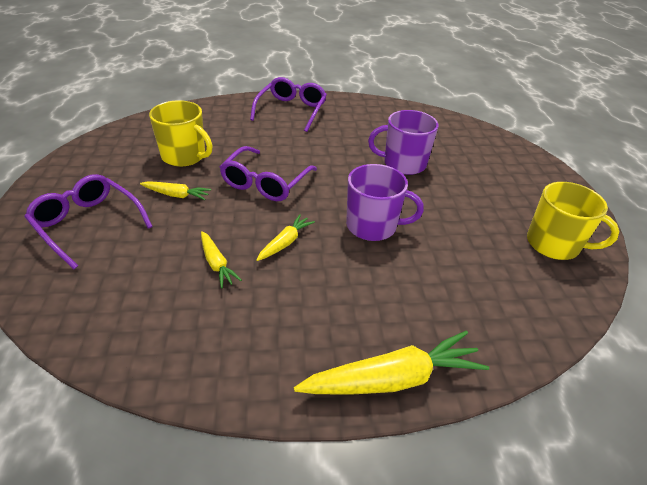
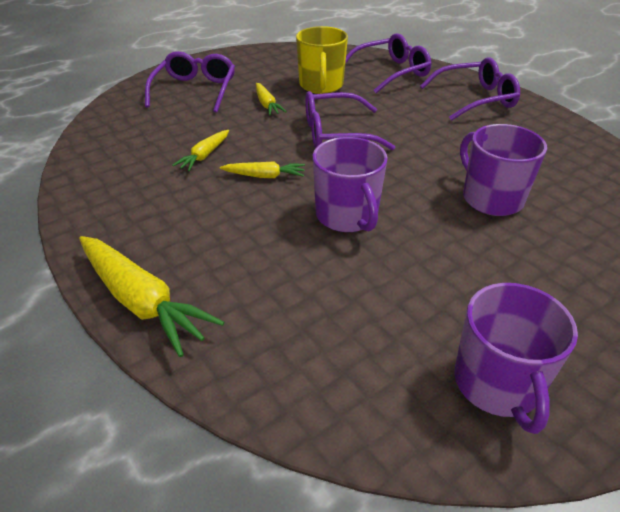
camera: 60 degrees right, 0 degrees up
(211, 119) = (391, 72): none -> purple glasses
(554, 244) = (497, 384): yellow mug -> purple mug

